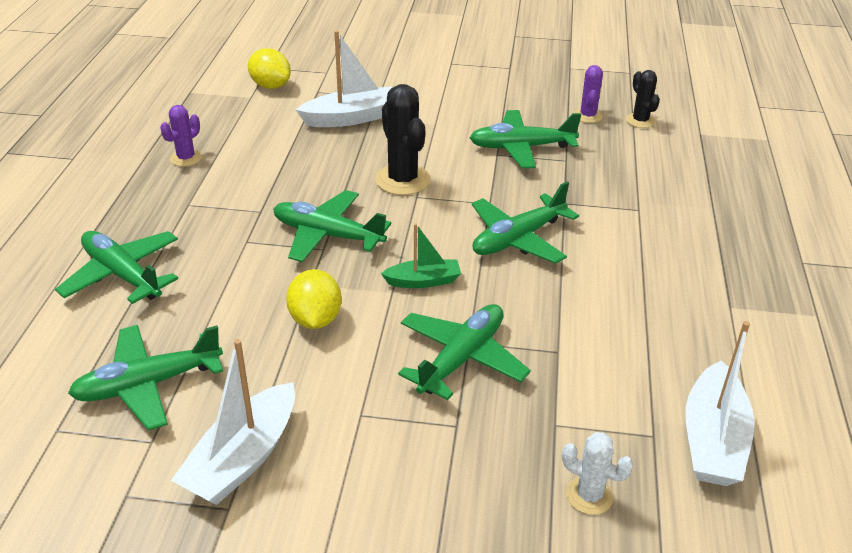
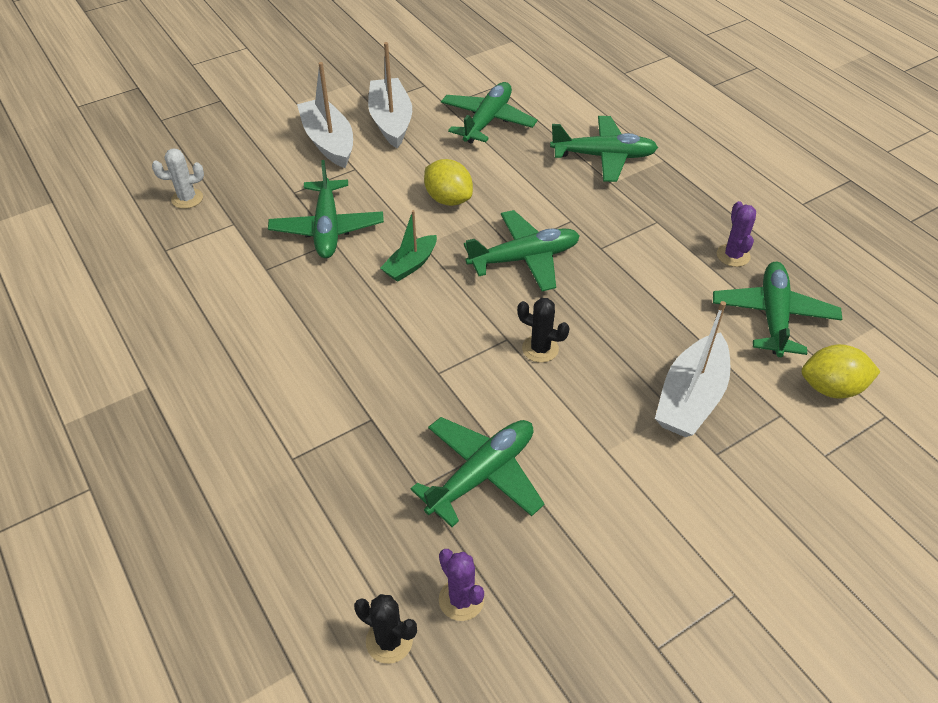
camera: 140 degrees right, 10 degrees up
(402, 180) = (540, 349): black cactus -> black cactus, size x0.58
(518, 239) = (376, 347): green plane -> green plane (773, 316)
(713, 439) = (122, 268): white boat -> white boat (329, 142)

